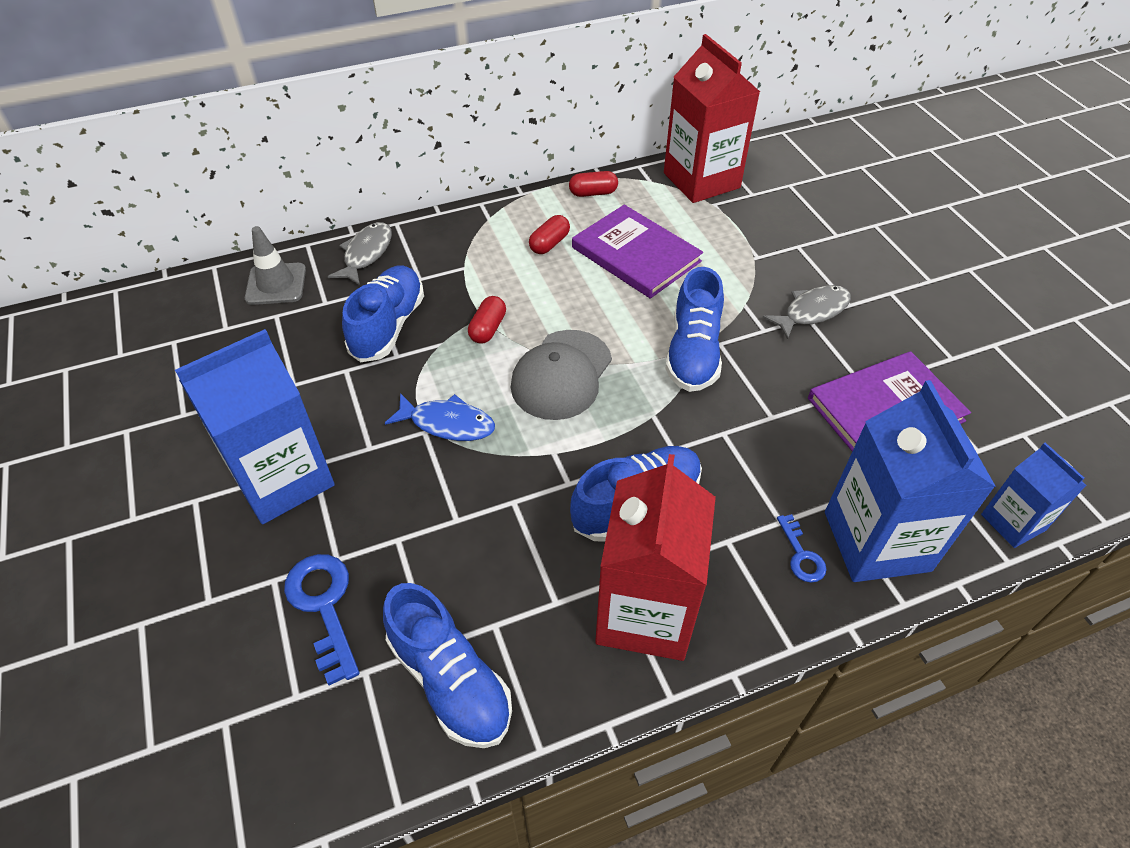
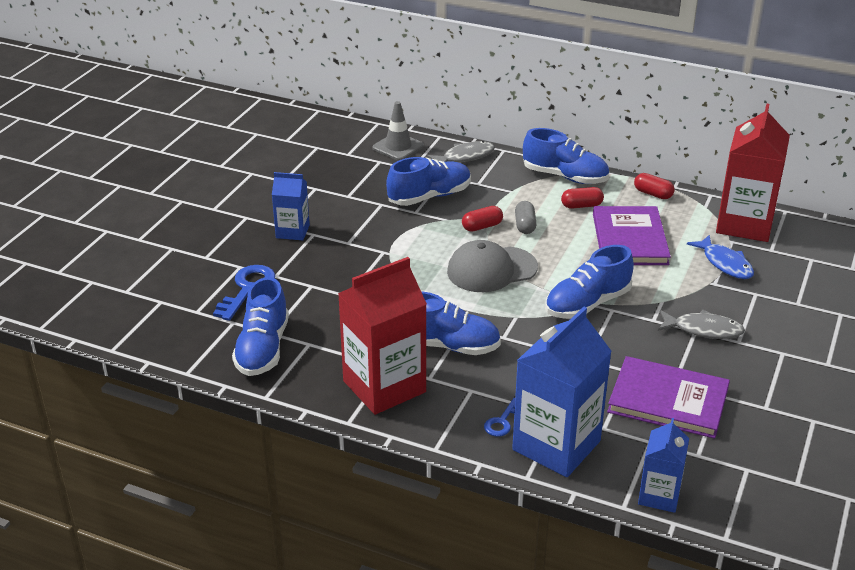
camera: 45 degrees right, 15 degrees down
(282, 479) = (292, 231): blue carton -> blue carton, size x0.55
(447, 423) = (399, 255): blue fish -> blue fish (725, 263)
(494, 220) = (565, 176): none -> blue shoe
(526, 300) = (525, 225): none -> grey capsule

